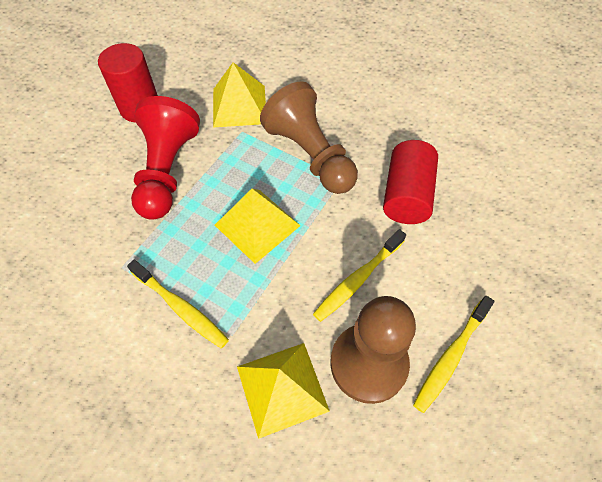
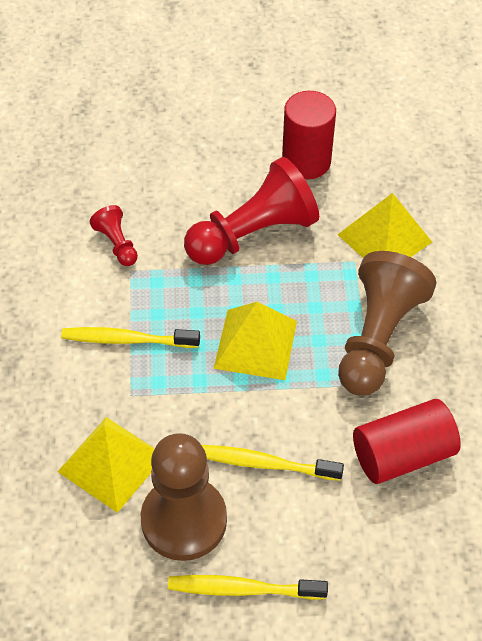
camera: 55 degrees right, 5 degrees down
(88, 262) = (117, 244): none -> red pawn
(181, 307) = (127, 340): yellow toothbrush -> yellow toothbrush turned 90 degrees clockwise

